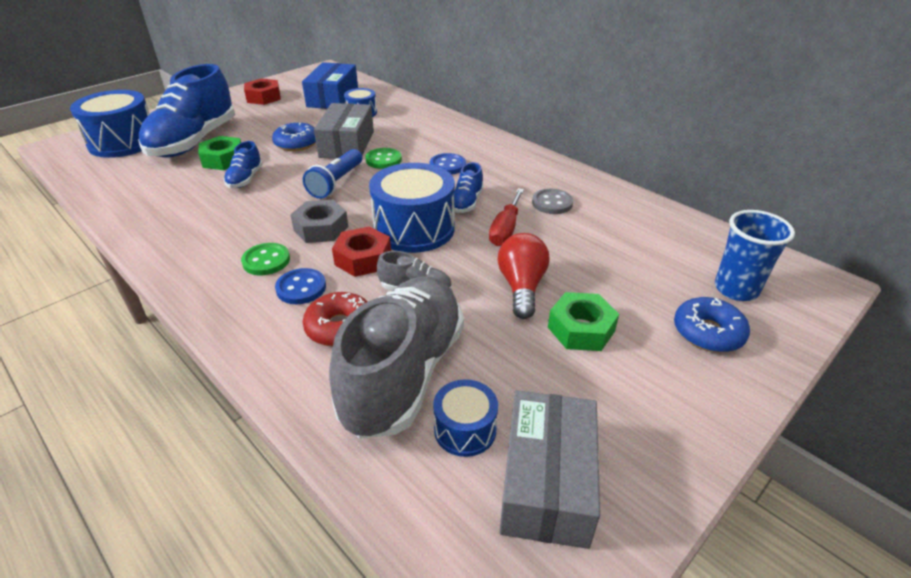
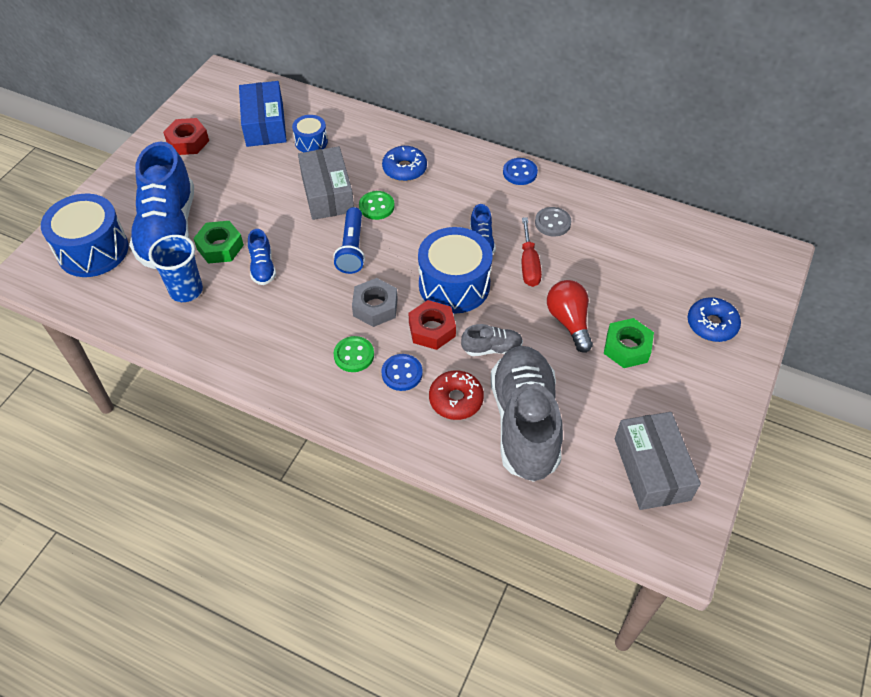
camera: 20 degrees left, 15 degrees up
(296, 144) = (277, 205): blue donut -> blue donut (404, 169)
(447, 165) = (440, 199): blue button -> blue button (520, 173)
(465, 429) = (587, 451): blue drum -> none
(736, 289) = (720, 278): blue cup -> blue cup (186, 290)

